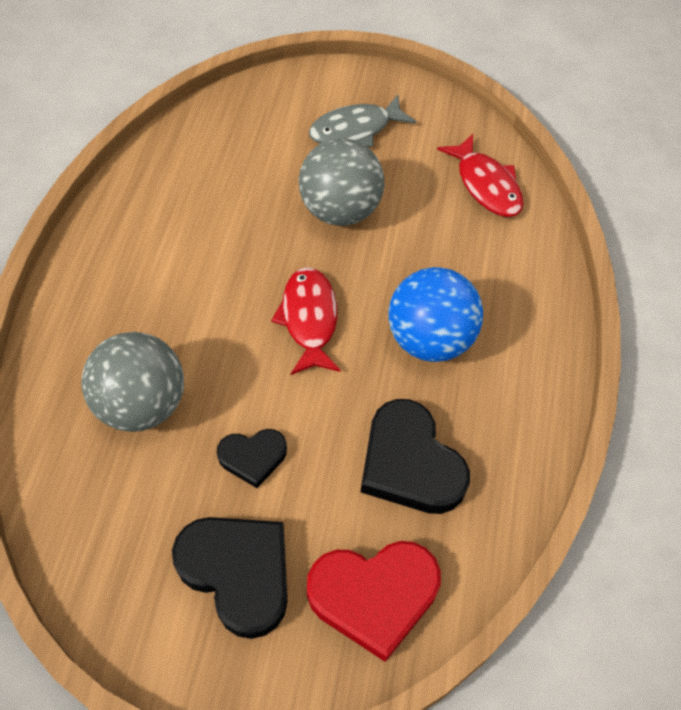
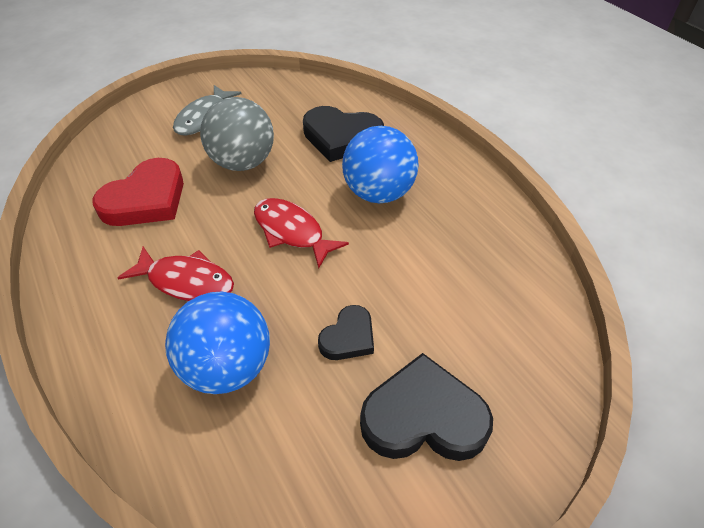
camera: 40 degrees left, 10 degrees down
(142, 404) = (227, 367): grey ball -> blue ball
(374, 596) = (519, 353): red heart -> red heart (146, 199)
(410, 463) = (447, 264): black heart -> black heart (341, 137)
(486, 185) = (318, 102): red fish -> red fish (186, 281)

